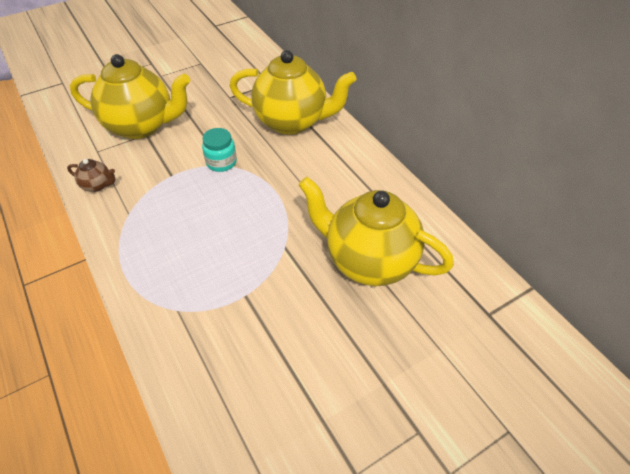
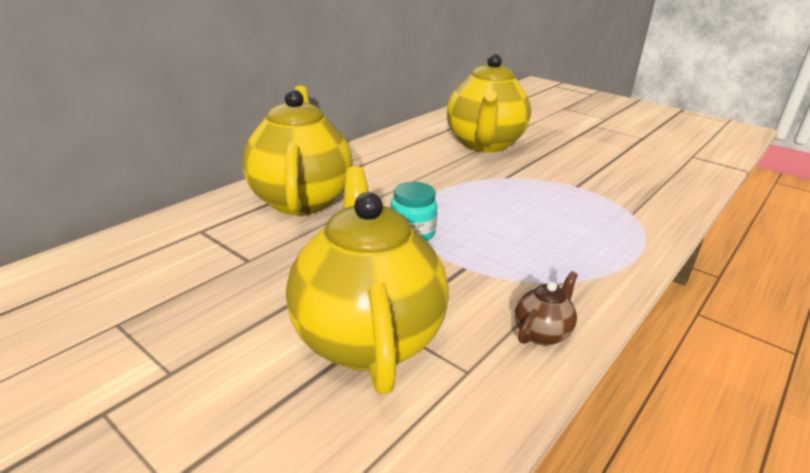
camera: 110 degrees left, 20 degrees down
(98, 185) = (542, 333): brown teapot -> brown teapot turned 45 degrees clockwise

